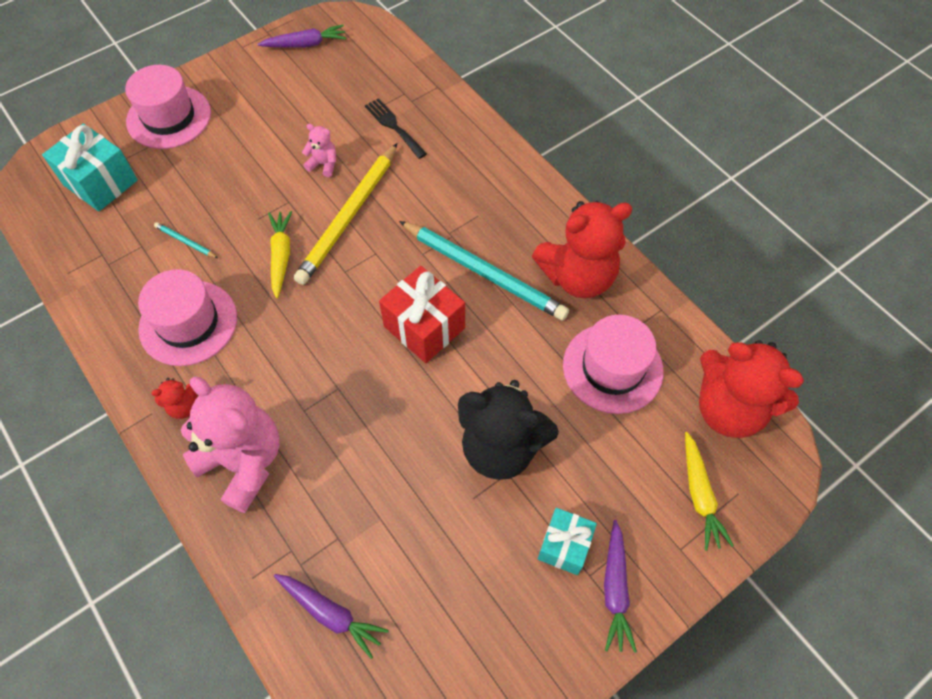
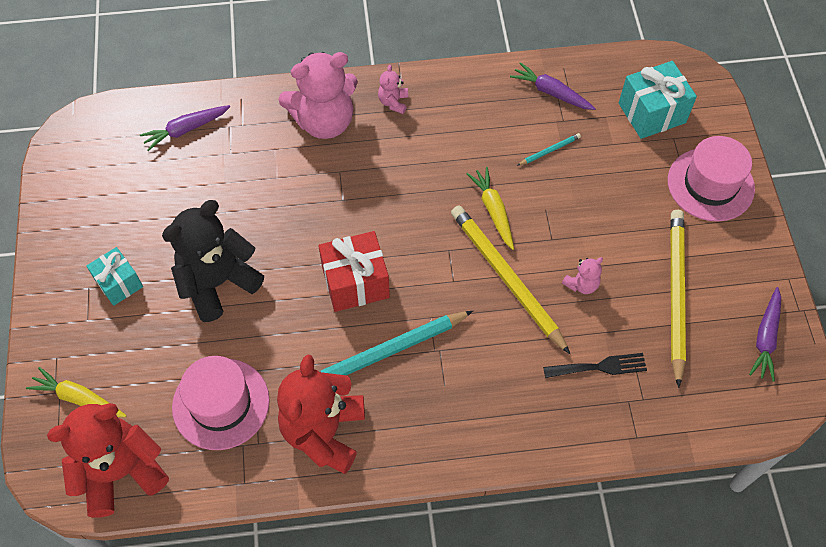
camera: 120 degrees right, 0 degrees up
(184, 406) = (393, 102): red teddy bear -> pink teddy bear
(188, 323) = (466, 127): pink hat -> none
(281, 256) = (493, 211): yellow carrot -> yellow carrot turned 135 degrees counterclockwise
(297, 104) = (676, 295): none -> yellow pencil
(615, 589) = (67, 297): purple carrot -> purple carrot (551, 92)

